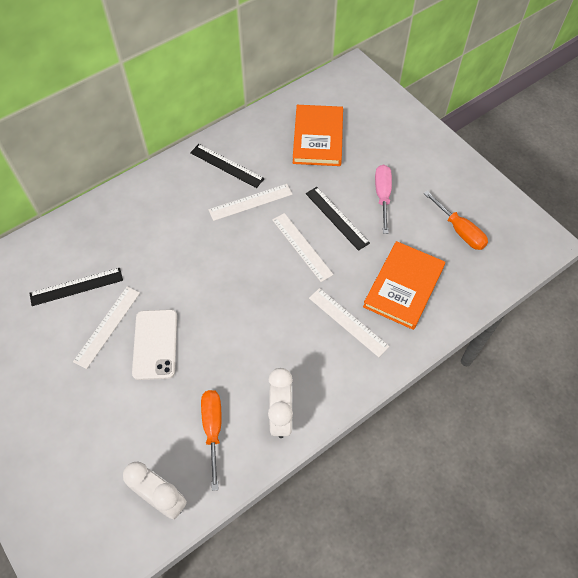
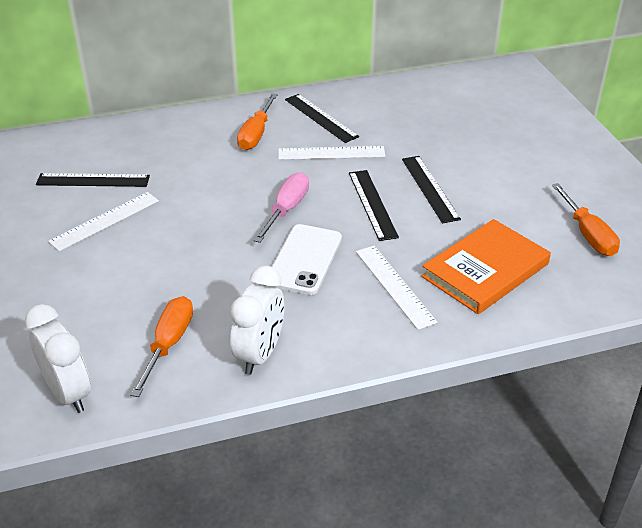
camera: 20 degrees right, 20 degrees down
(155, 344) = (148, 249): white phone -> white phone (304, 259)
(184, 198) = (256, 134): none -> orange screwdriver
(302, 246) = (372, 204): white ruler -> black ruler
(318, 138) = (442, 116): orange book -> none
(382, 196) = (499, 181): pink screwdriver -> pink screwdriver (287, 209)

